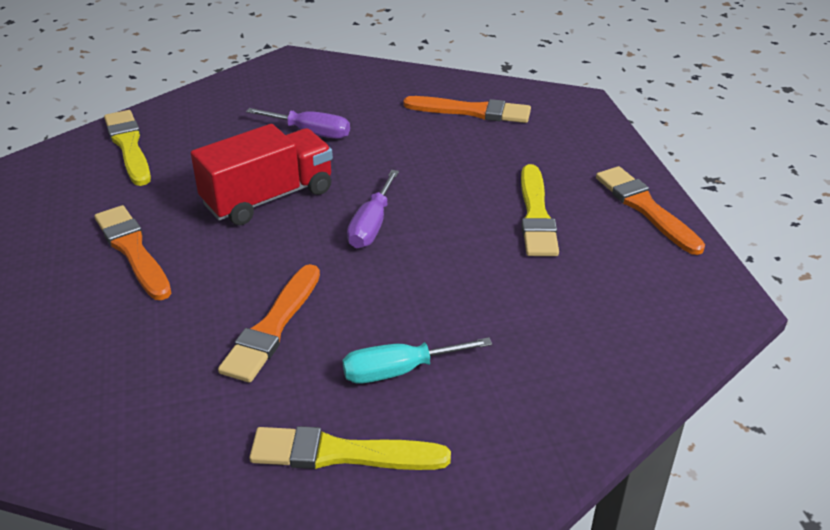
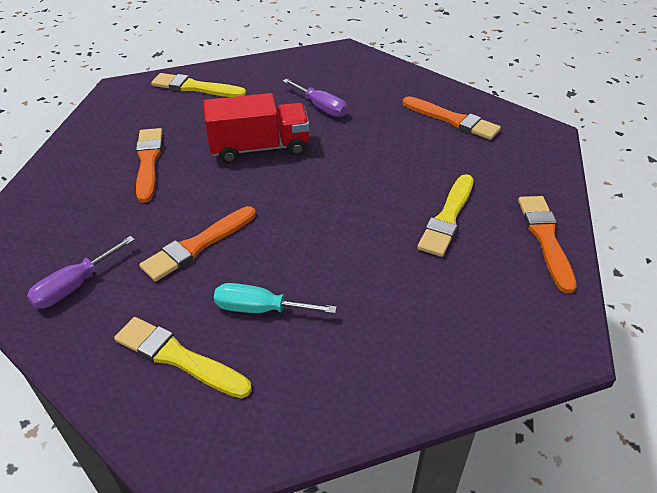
camera: 25 degrees right, 5 degrees up
(129, 146) = (195, 87): yellow brush -> yellow brush turned 75 degrees counterclockwise
(371, 225) = (316, 189): purple screwdriver -> purple screwdriver (74, 286)

